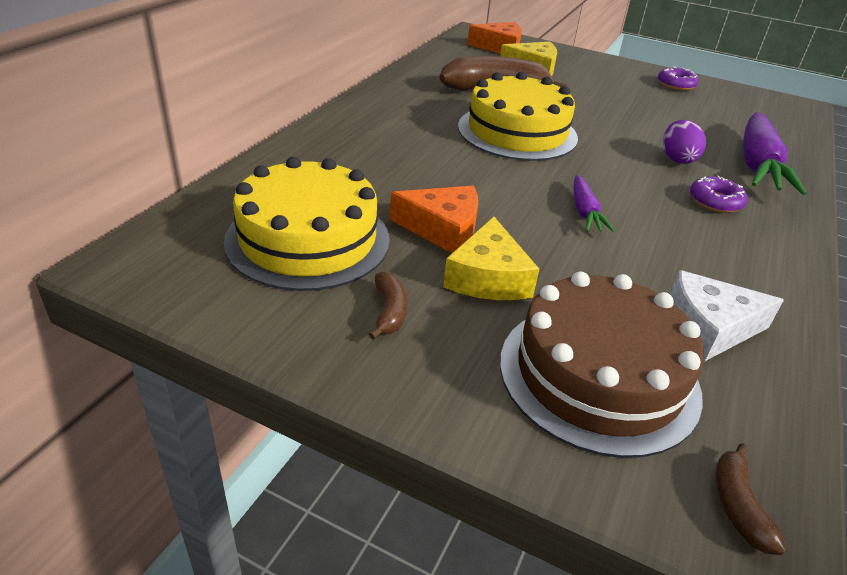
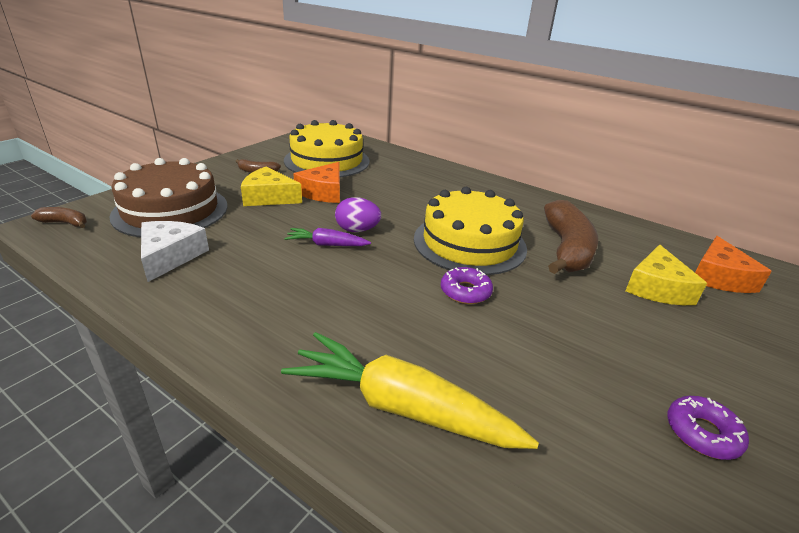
camera: 100 degrees right, 5 degrees down
(677, 159) = (418, 331): purple egg -> purple egg (357, 230)
(715, 201) = (322, 325): purple donut -> purple donut (465, 291)
(757, 165) = (401, 407): purple carrot -> yellow carrot

